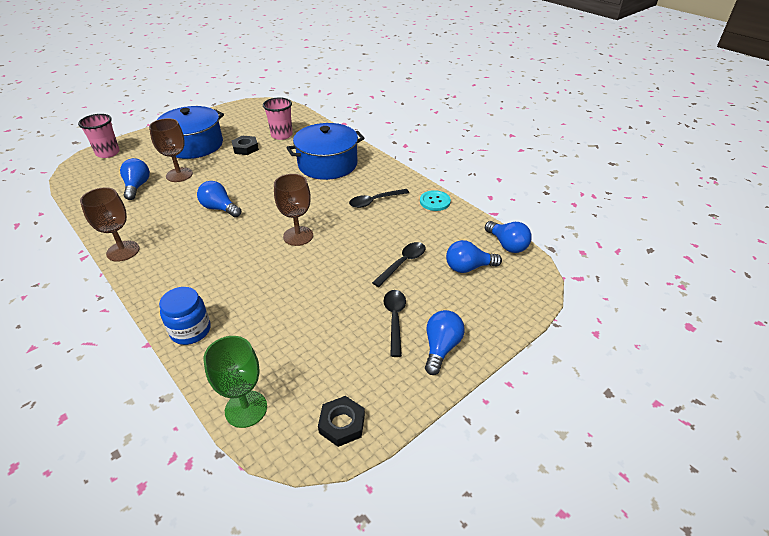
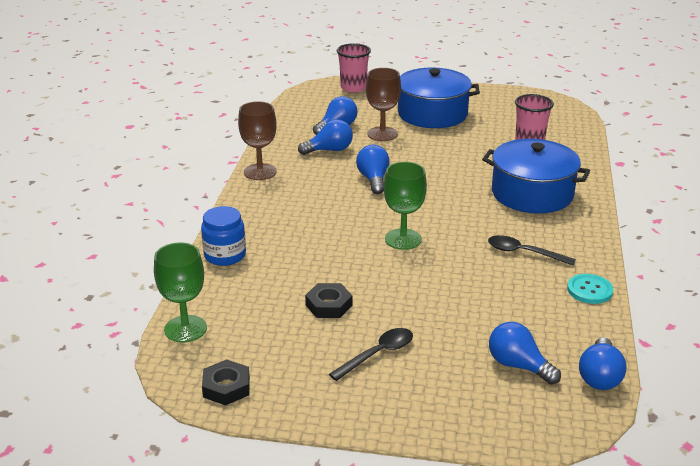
camera: 50 degrees right, 10 degrees down
(245, 148) = (474, 139): black nut -> black nut (328, 305)
(298, 236) = (403, 239): brown goblet -> green goblet
(402, 263) = (459, 319): black spoon -> none
(441, 348) = (380, 402): blue light bulb -> blue light bulb (329, 150)

